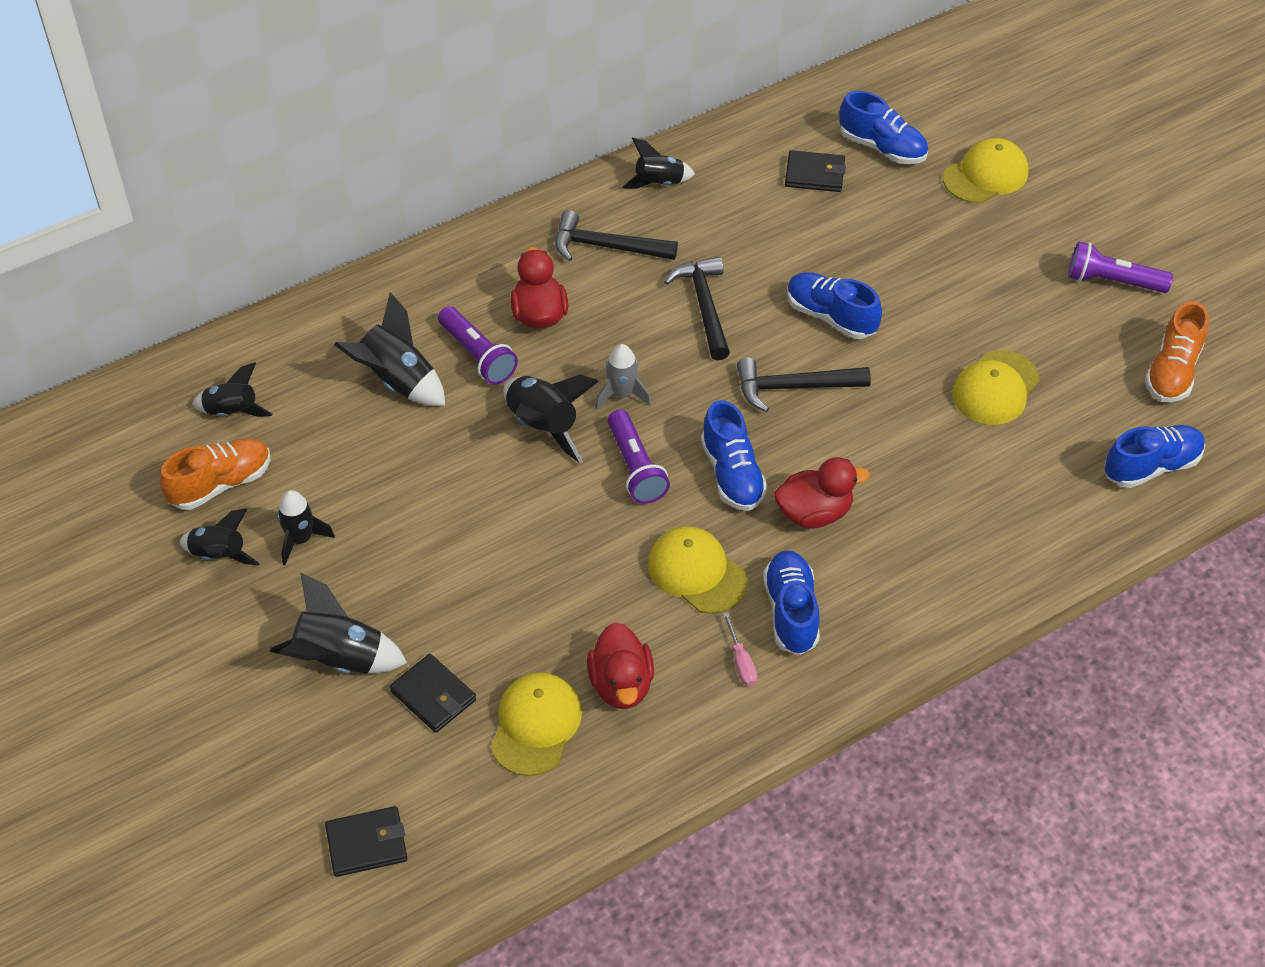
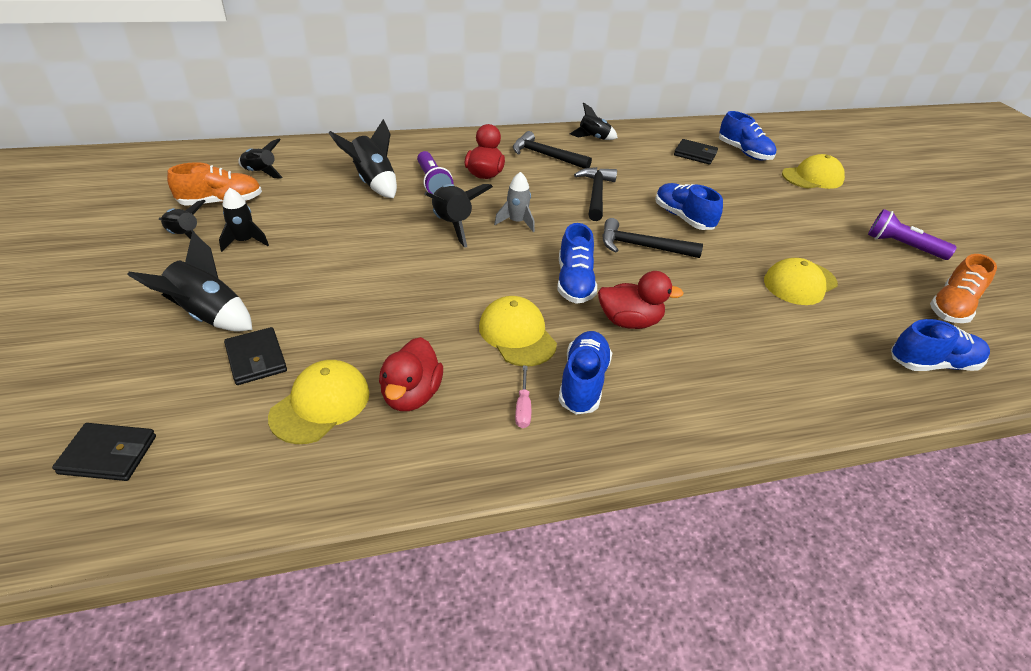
camera: 15 degrees right, 10 degrees down
(635, 468) = (504, 261): purple flashlight -> none

